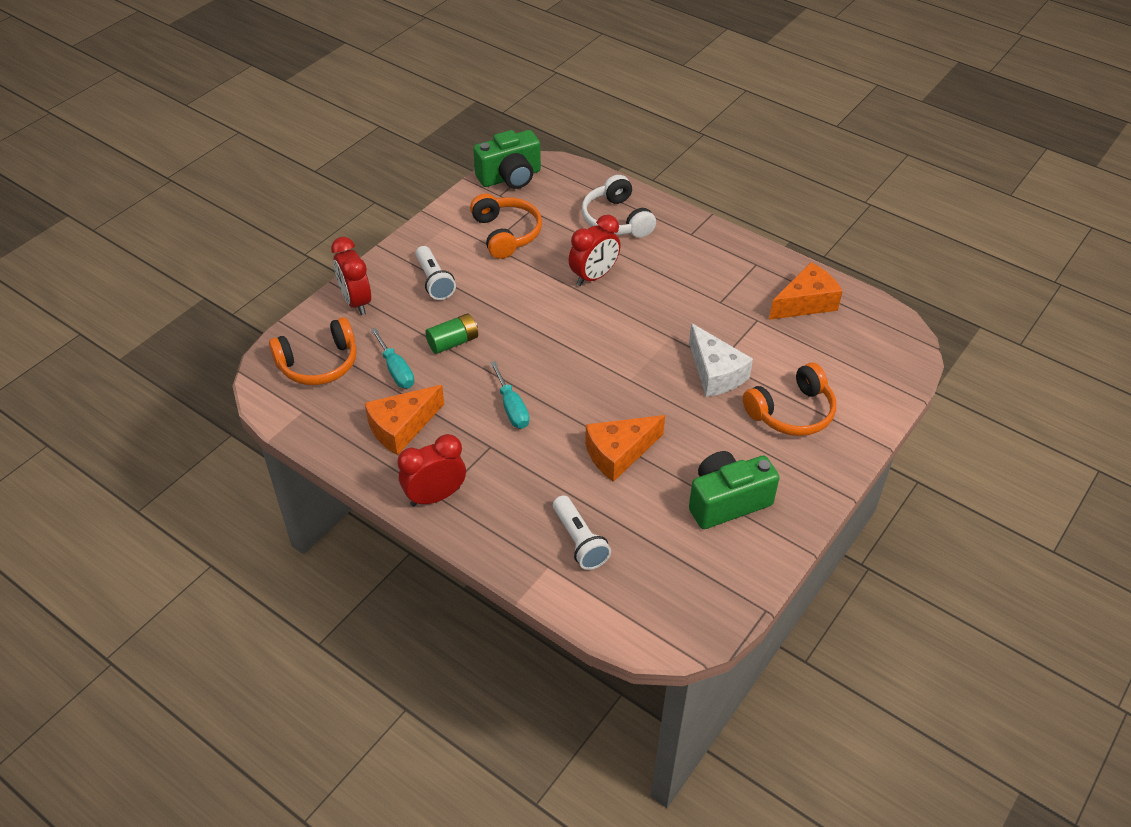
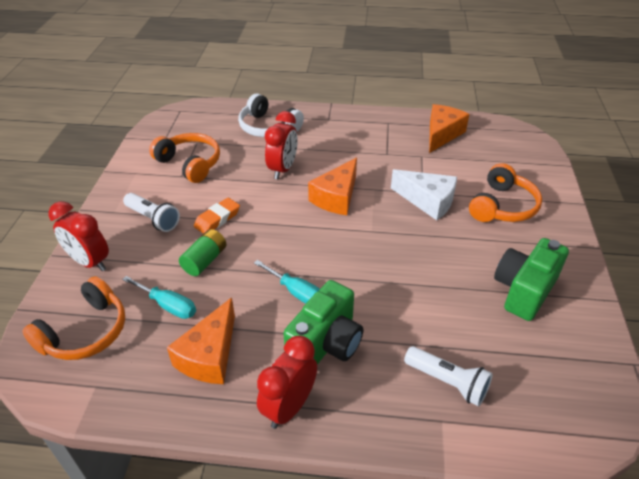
camera: 30 degrees left, 5 degrees down
(492, 305) = (217, 219): none -> orange eraser
(510, 177) = (164, 125): green camera -> green camera (326, 343)
(619, 453) = (413, 291): orange cheese -> orange cheese (336, 197)

